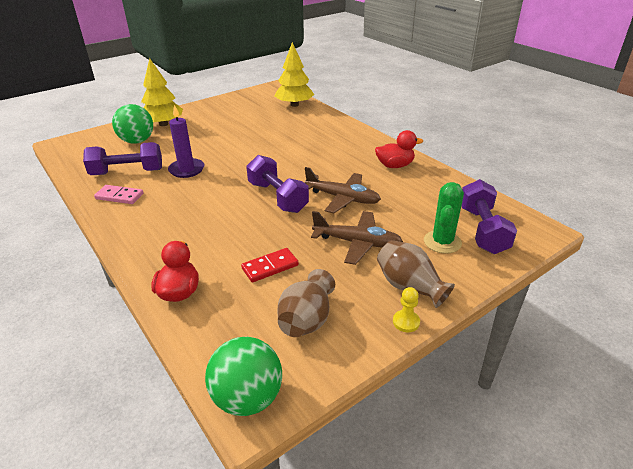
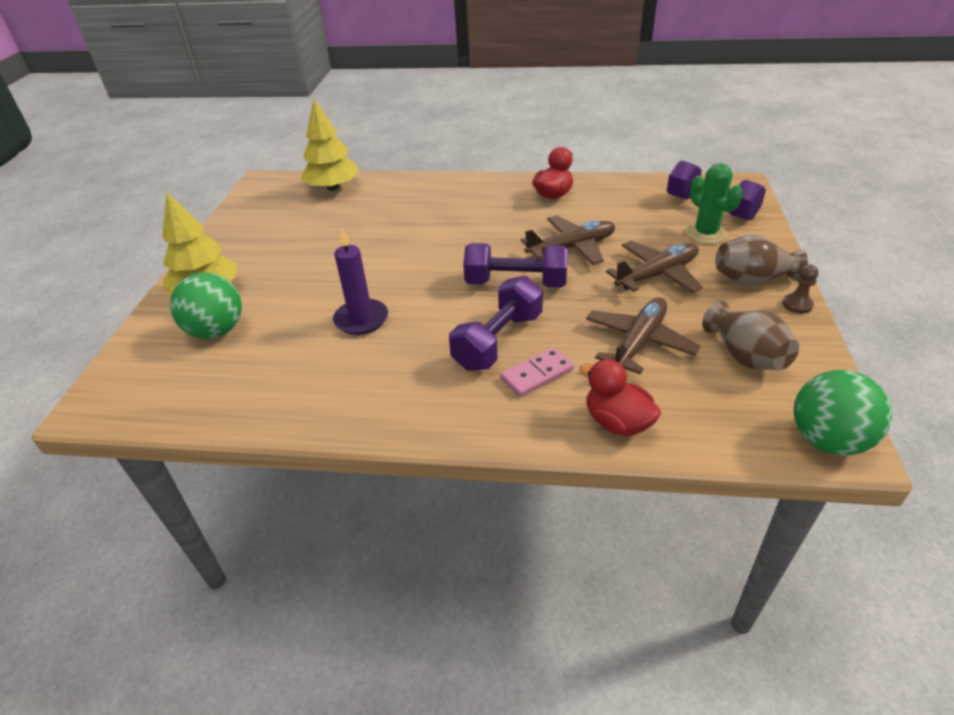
camera: 45 degrees left, 5 degrees up
(119, 196) = (345, 397): pink domino -> pink domino (537, 374)
(127, 172) = (291, 369): purple dumbbell -> purple dumbbell (498, 341)
(270, 267) = (639, 342): red domino -> brown plane
(406, 322) = (797, 305): yellow pawn -> brown pawn

